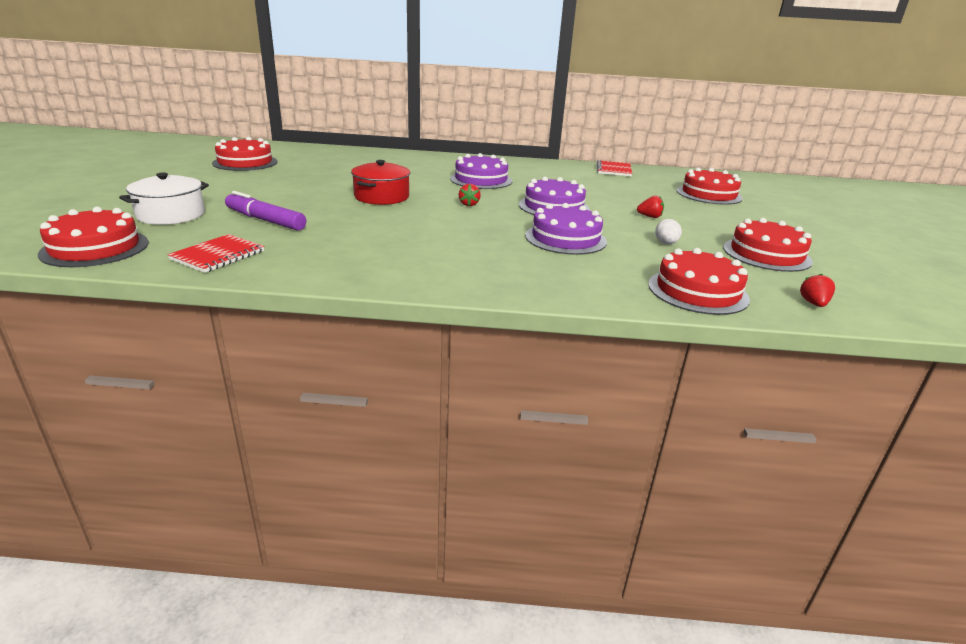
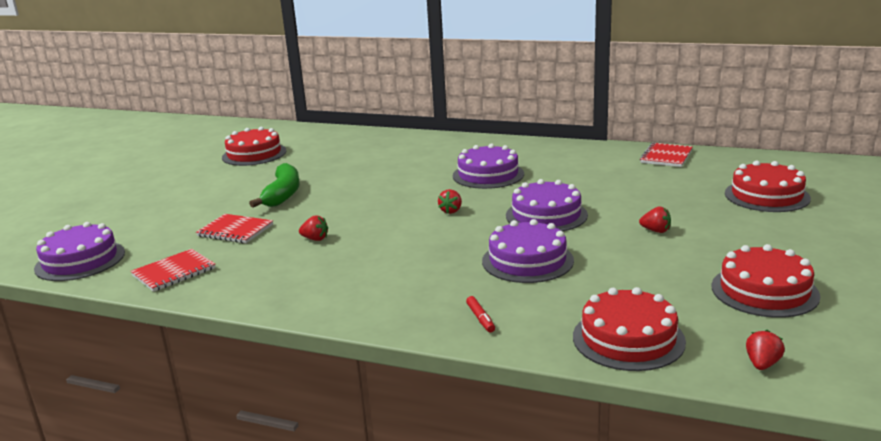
camera: 20 degrees right, 5 degrees down
(95, 248) = (80, 260): red cake -> purple cake
(171, 215) = (156, 223): white pot -> none
(265, 220) = (235, 230): purple marker -> red notebook
(297, 192) = (283, 194): none -> green banana
(355, 226) = (315, 239): none -> red strawberry
(381, 197) = (364, 200): red pot -> none
(561, 282) = (480, 318): none -> red marker
(666, 243) = (644, 271): white egg -> none

